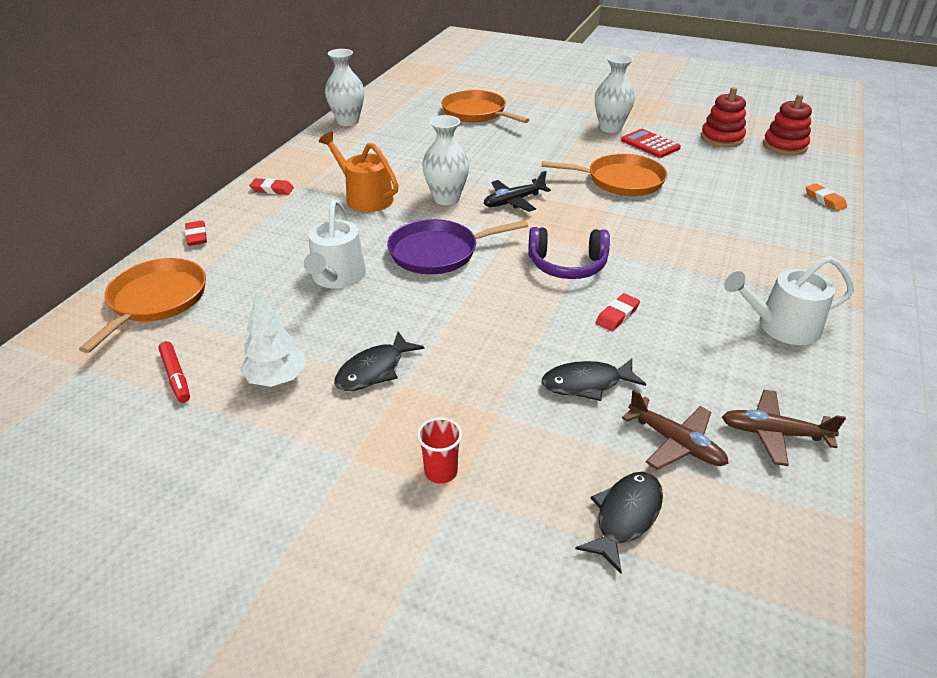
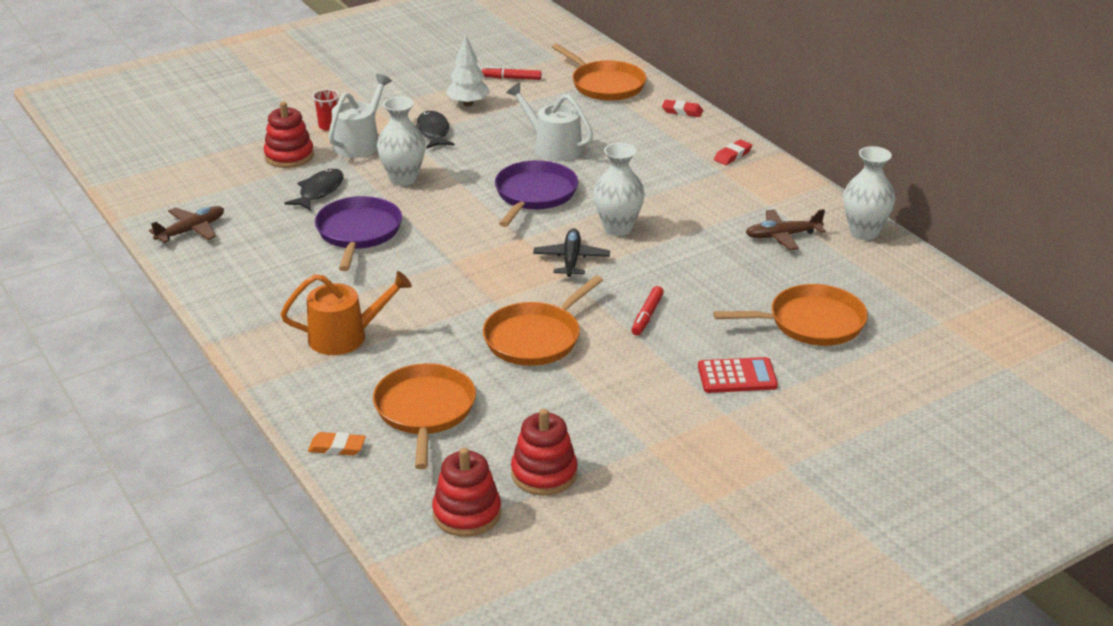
camera: 125 degrees right, 5 degrees down
(365, 197) = (666, 191): orange watering can -> orange watering can (345, 337)
(540, 156) = (647, 316): none -> red marker
(548, 460) = (289, 156): none -> red stacking toy
(567, 265) = (442, 241): purple headphones -> none
(610, 128) = (666, 400): white vase -> white vase (403, 179)
(617, 315) = (358, 232): red eraser -> purple pan
(625, 517) = (226, 161): black fish -> none
(650, 144) = (591, 405): red calculator -> red calculator (737, 376)
(676, 442) = (238, 197): brown plane -> brown plane (782, 236)
(745, 187) = (425, 411): none -> orange pan
(781, 326) = (247, 292): white watering can -> white watering can (359, 143)

